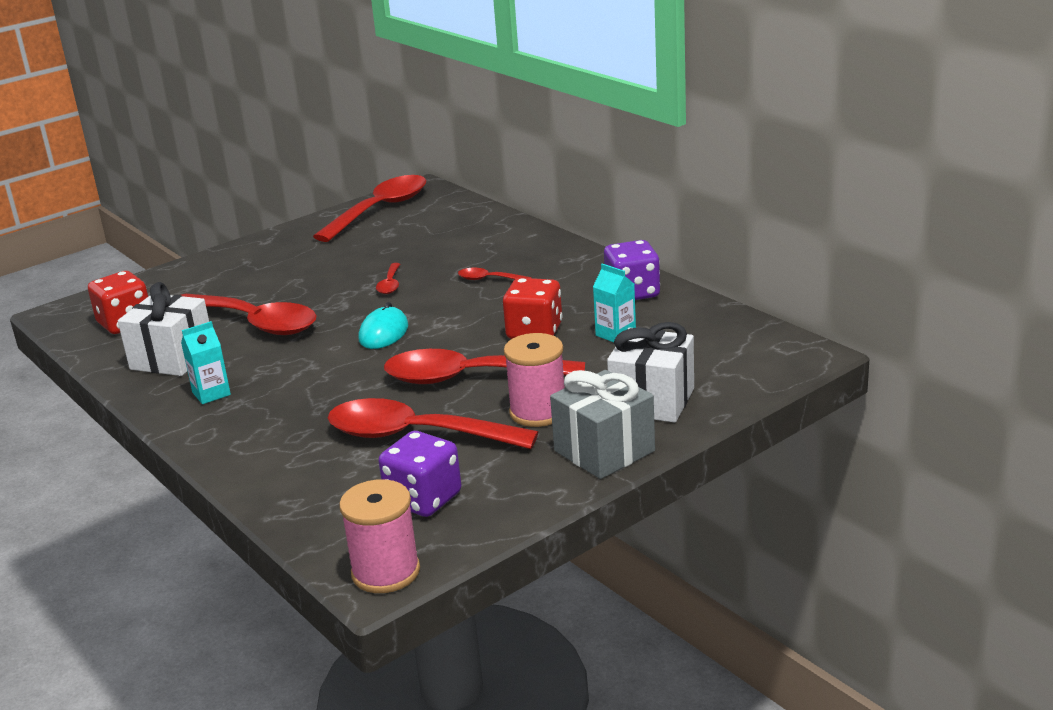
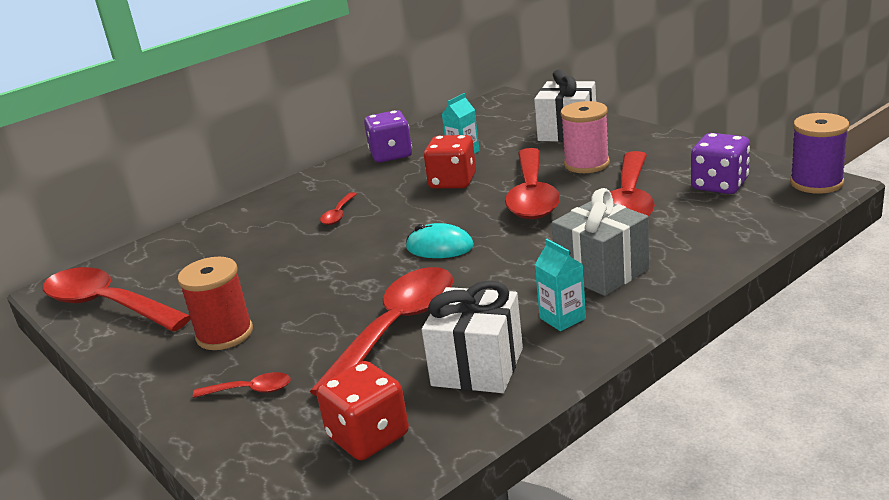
camera: 90 degrees left, 0 degrees up
(300, 258) = (224, 334): none -> red spool
(386, 572) = (816, 183): pink spool -> purple spool
(390, 284) = (327, 263): red spoon -> red spoon (250, 390)
(604, 451) = (637, 138): grey gift -> grey gift (602, 271)

